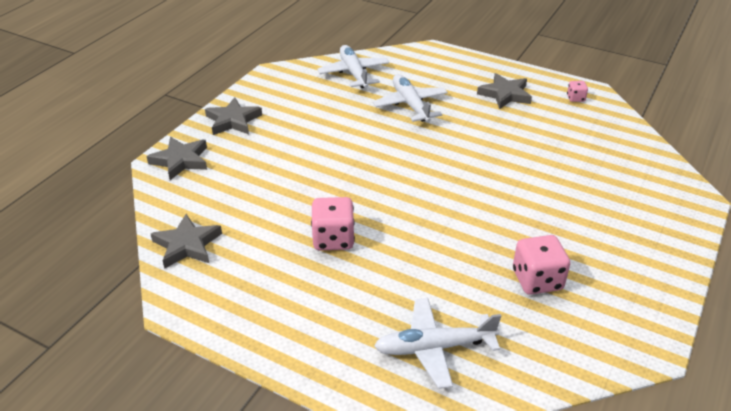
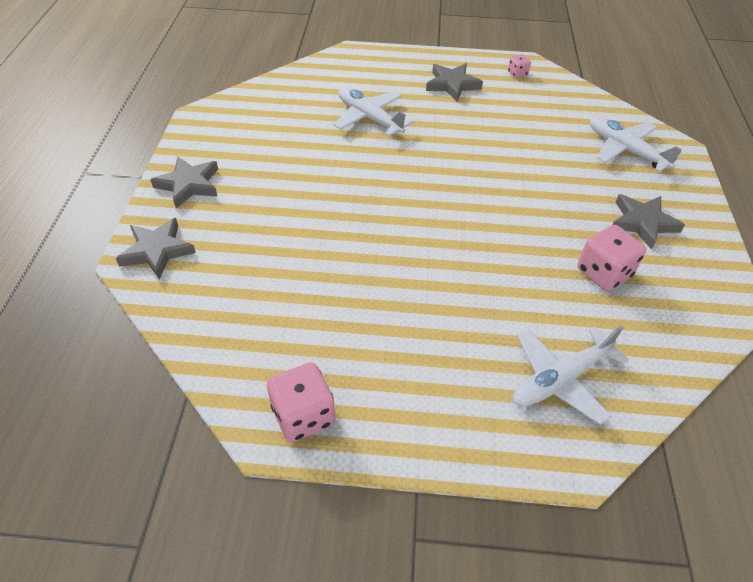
camera: 25 degrees left, 10 degrees up
(187, 245) = (231, 353): grey star -> grey star (642, 223)
(333, 239) = (387, 292): pink dice -> pink dice (303, 415)
(354, 73) = (288, 96): white plane -> white plane (626, 150)

